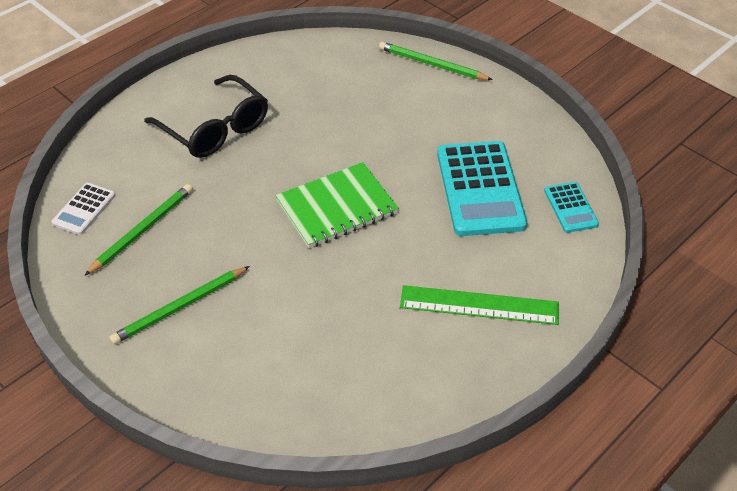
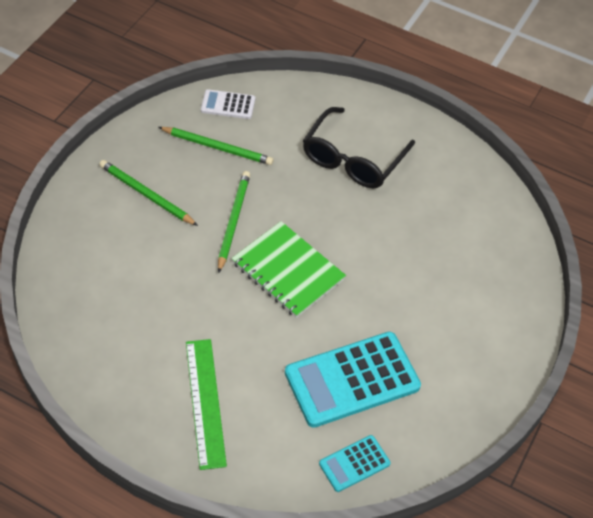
camera: 70 degrees right, 5 degrees up
(432, 64) = (521, 306): green pencil -> green pencil (233, 222)

